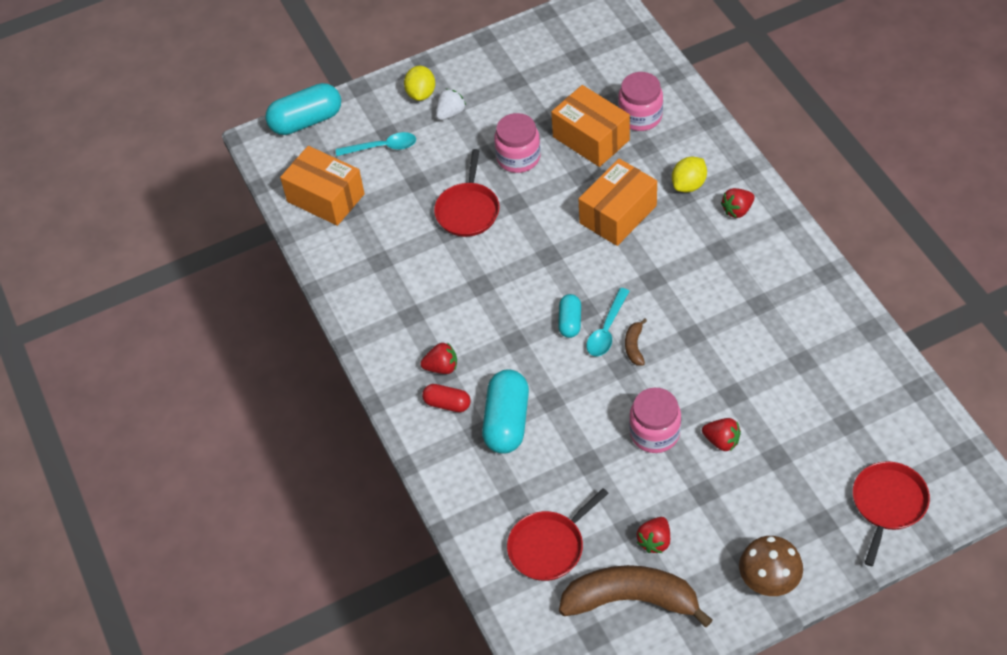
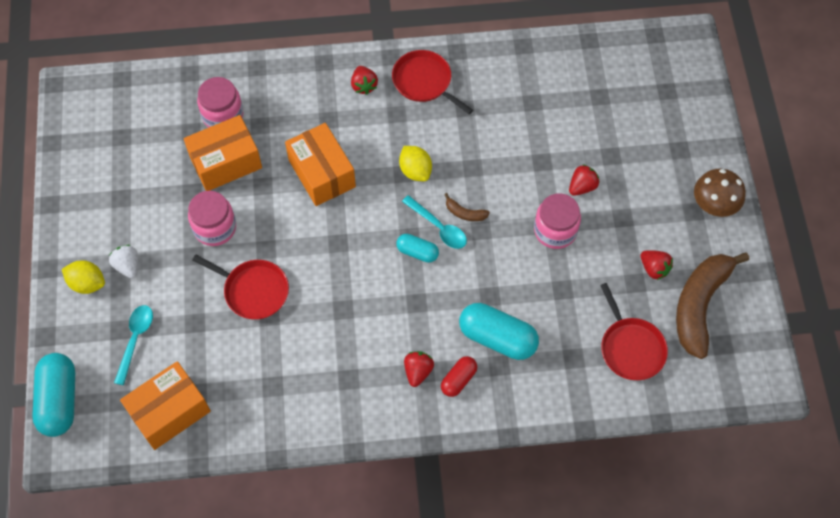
camera: 75 degrees left, 10 degrees up
(689, 185) = (318, 109): yellow lemon -> yellow lemon (415, 171)
(888, 504) = (679, 102): red pan -> red pan (424, 82)

